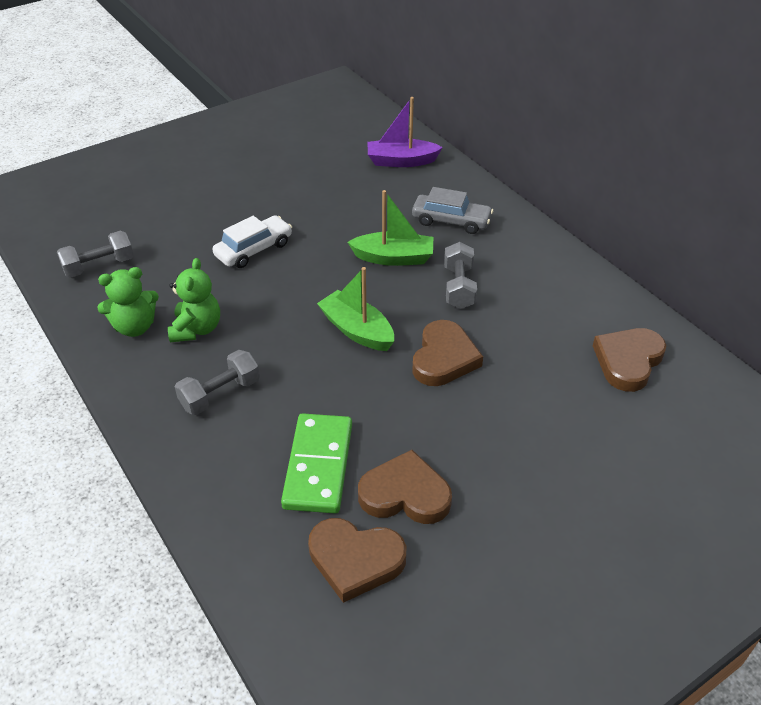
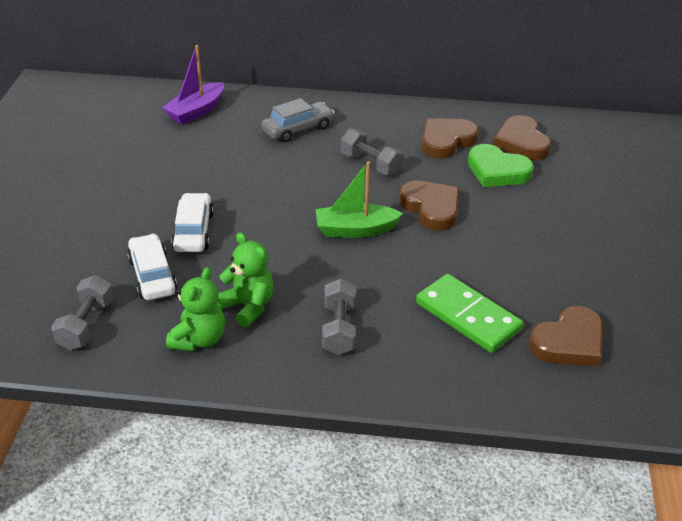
camera: 50 degrees left, 5 degrees down
(182, 262) = (152, 275): none -> white car
(394, 258) = (301, 173): green boat -> none
(405, 494) = (535, 291): brown heart -> brown heart (446, 141)
(558, 369) = (497, 171): none -> green heart

